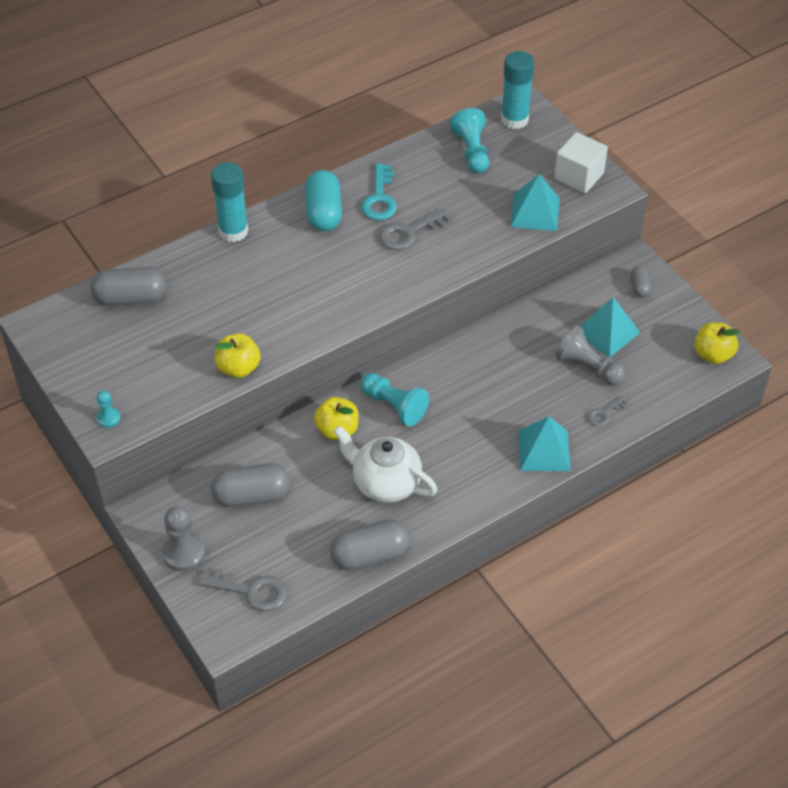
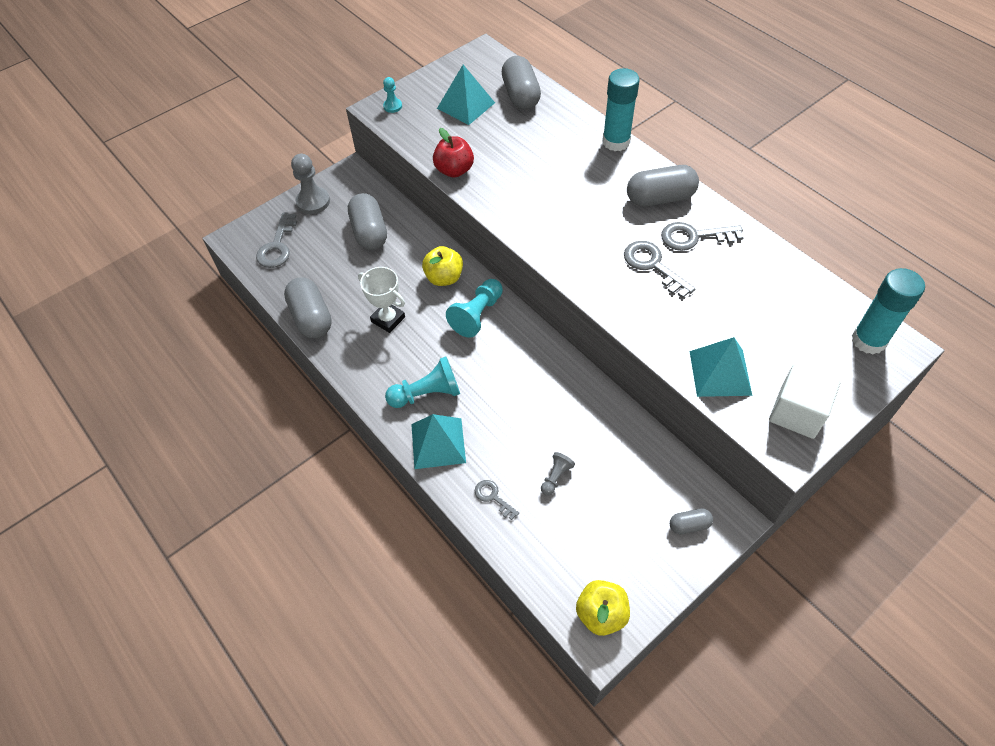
camera: 85 degrees right, 5 degrees up
(238, 368) = (454, 170): yellow apple -> red apple
(324, 212) = (660, 198): turquoise capsule -> grey capsule
(380, 198) = (694, 237): turquoise key -> grey key
(385, 483) = (388, 319): white teapot -> white trophy
(472, 151) = (796, 305): turquoise pawn -> turquoise pawn (427, 394)
(588, 367) = (556, 477): grey pawn -> grey pawn, size x0.55
(607, 332) = (611, 493): turquoise pyramid -> turquoise pyramid (466, 105)

